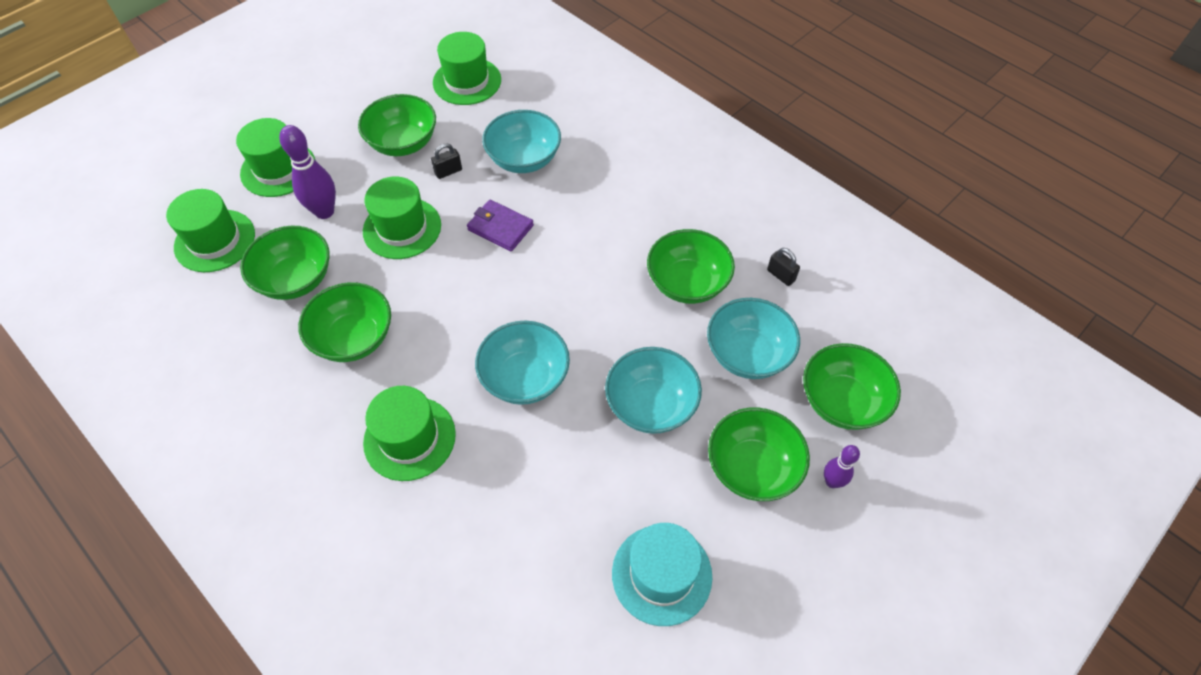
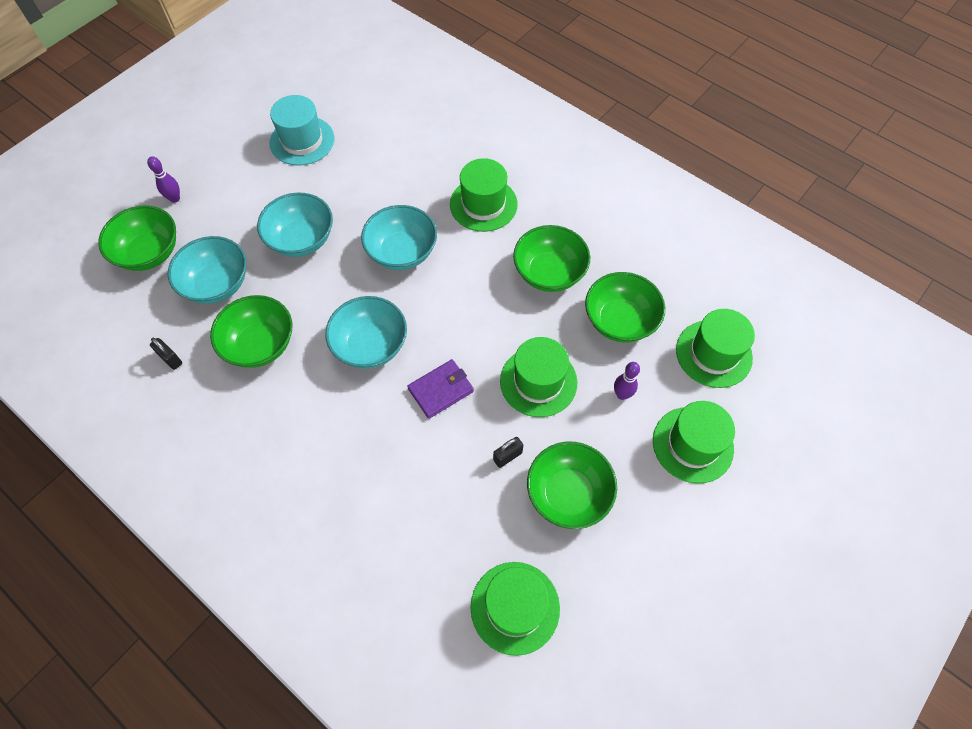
camera: 175 degrees right, 5 degrees up
(324, 211) = (622, 394): purple bowling pin -> purple bowling pin, size x0.58
(500, 227) = (441, 390): purple wallet -> purple wallet turned 60 degrees counterclockwise
(524, 159) = (426, 481): turquoise bowl -> turquoise bowl (370, 345)
(752, 467) = (230, 203): green bowl -> none

